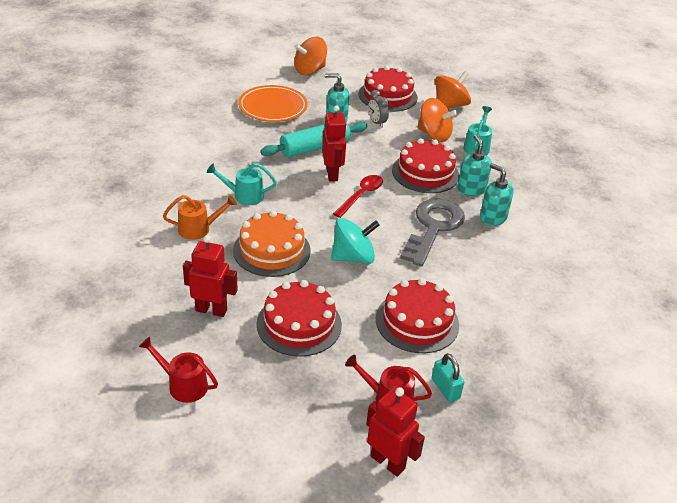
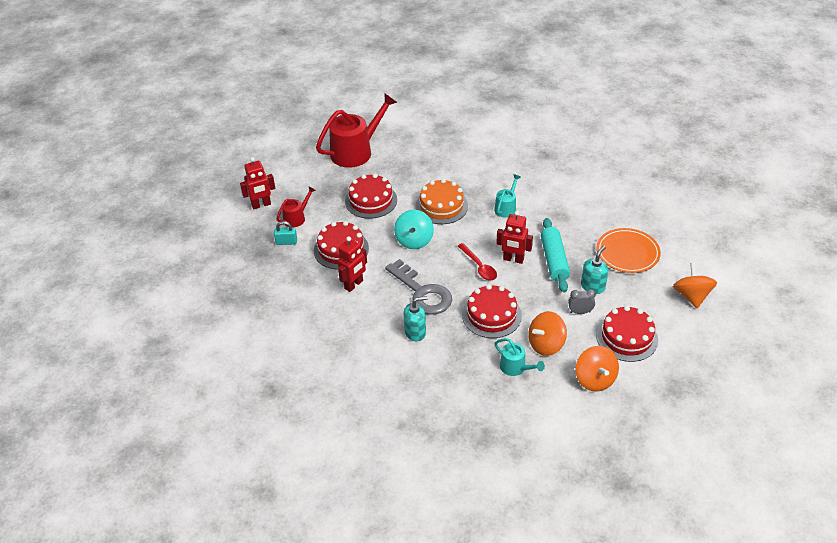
camera: 120 degrees right, 5 degrees up
(183, 385) = (356, 151): red watering can -> red watering can, size x2.03
(198, 229) = (479, 180): orange watering can -> none
(211, 310) = (403, 171): red robot -> red robot (354, 285)
(471, 189) = (456, 335): turquoise soap dispenser -> none

